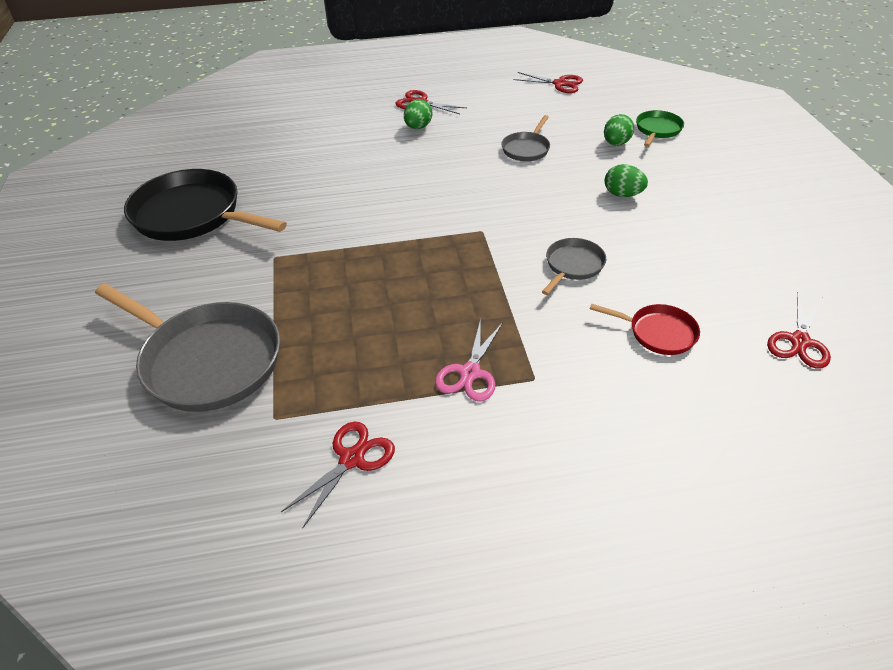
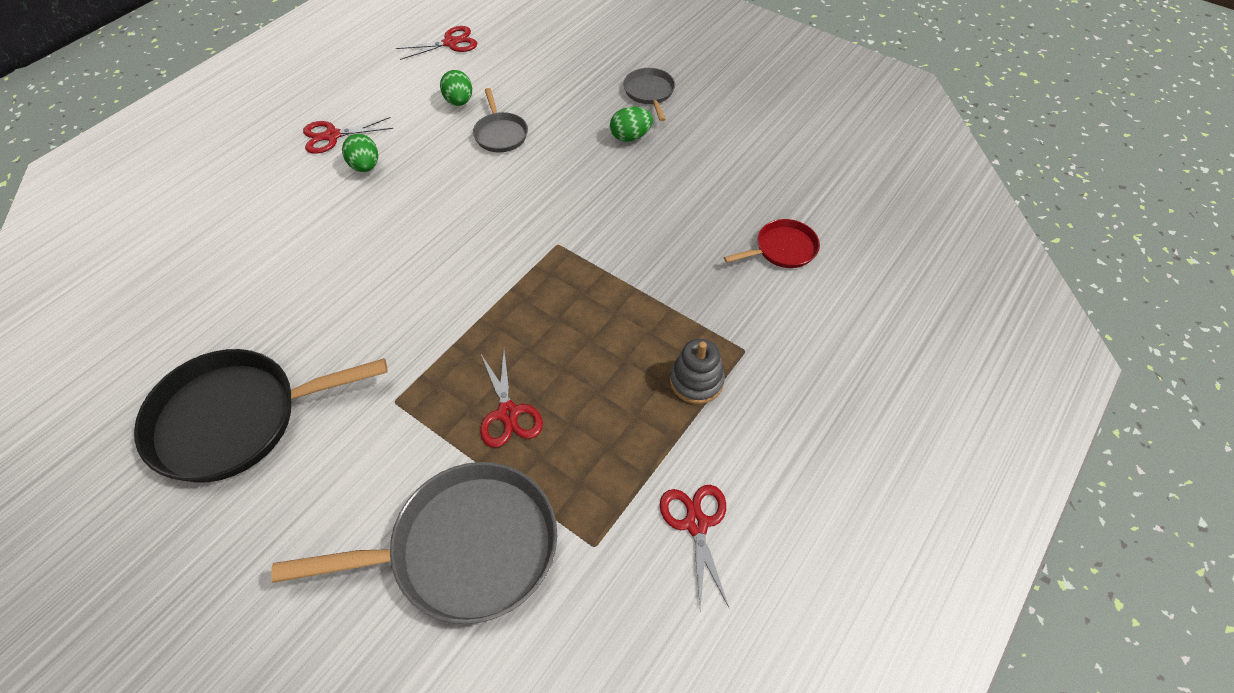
camera: 45 degrees left, 10 degrees up
(470, 373) = (696, 381): pink scissors -> grey stacking toy
(573, 266) = (665, 230): grey pan -> grey pan (649, 93)
(616, 143) = (571, 86): green egg -> green egg (459, 101)
(657, 130) = (590, 53): green pan -> none
(799, 341) = (868, 194): red scissors -> red scissors (508, 413)

